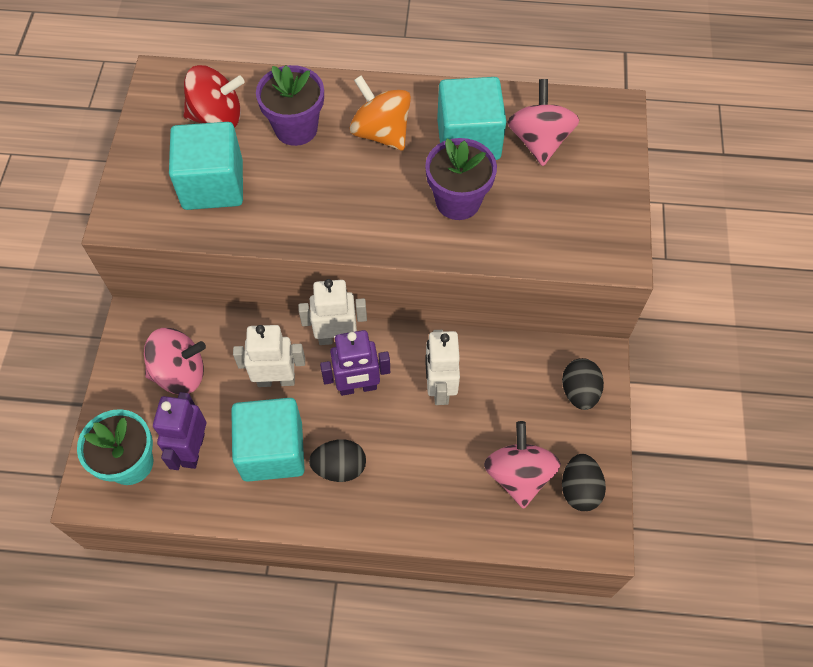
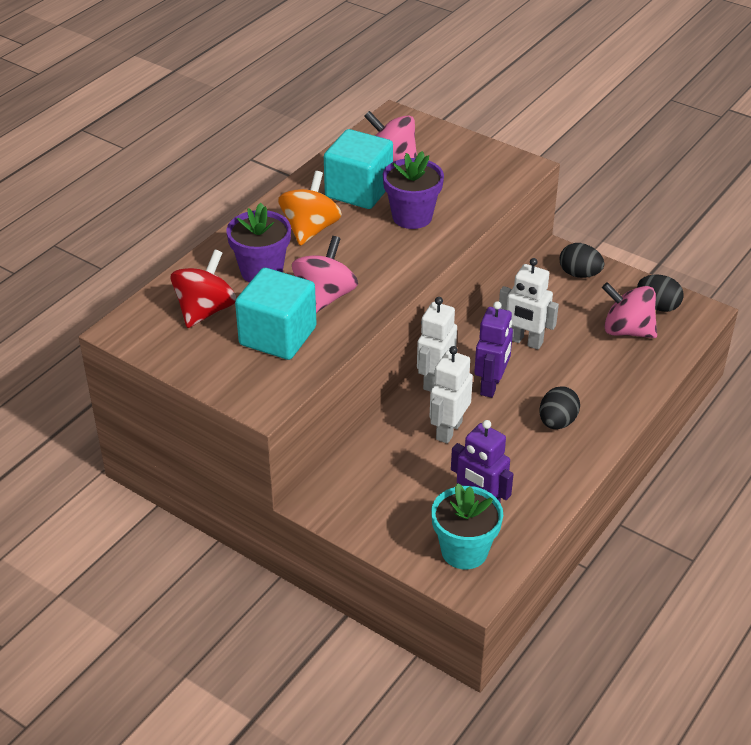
camera: 60 degrees left, 20 degrees down
(180, 373) = (396, 489): pink spinning top -> pink spinning top (325, 297)
(272, 450) = (515, 456): turquoise cube -> none
(381, 133) = (310, 229): orange spinning top -> orange spinning top turned 120 degrees clockwise

